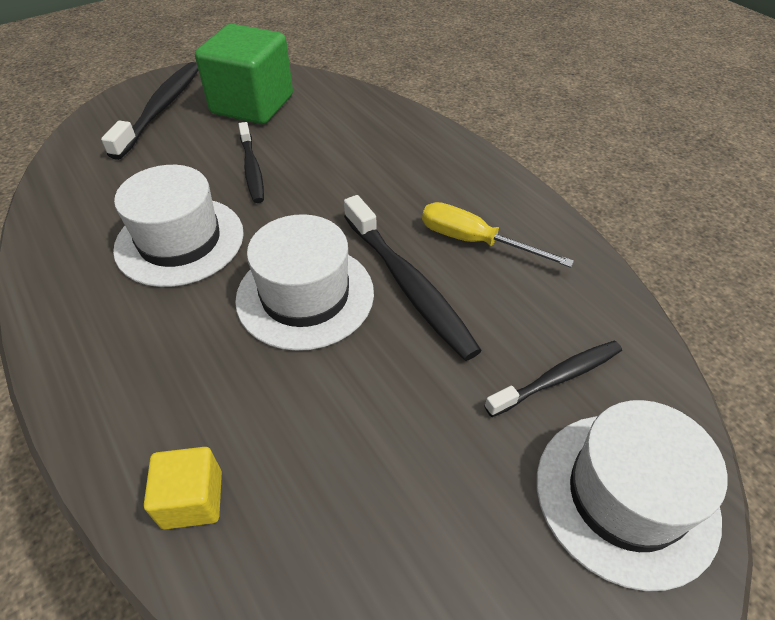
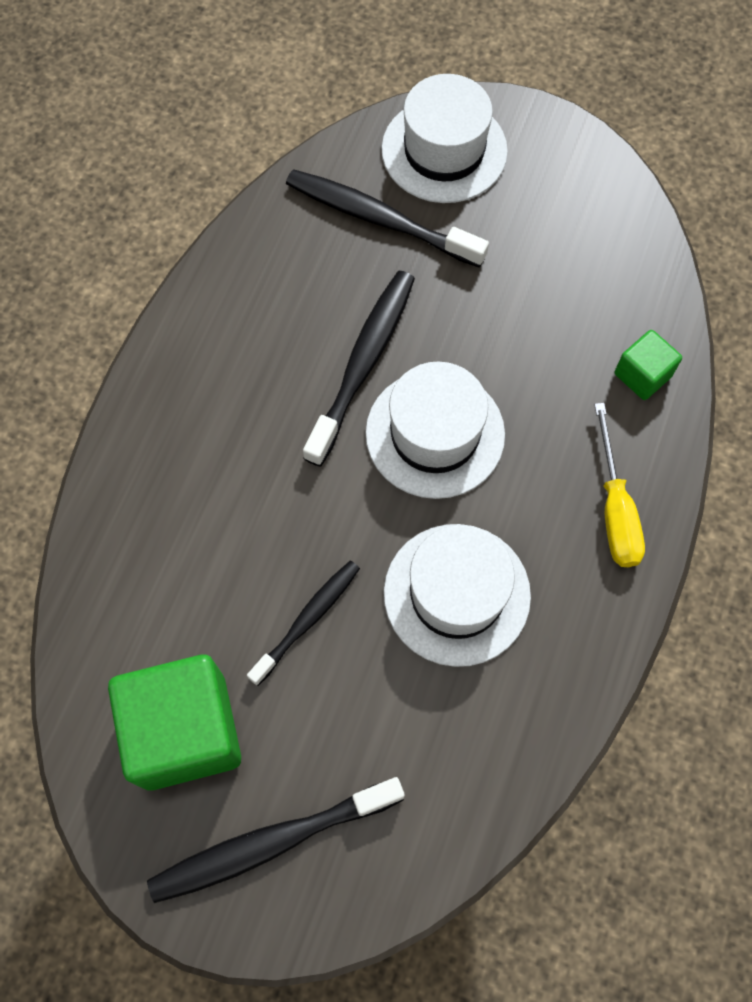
camera: 125 degrees left, 20 degrees up
(192, 499) = (642, 375): yellow cube -> green cube
(475, 241) = (270, 342): yellow screwdriver -> yellow screwdriver (614, 508)
(557, 378) = (380, 219): black toothbrush -> black toothbrush, size x1.59

